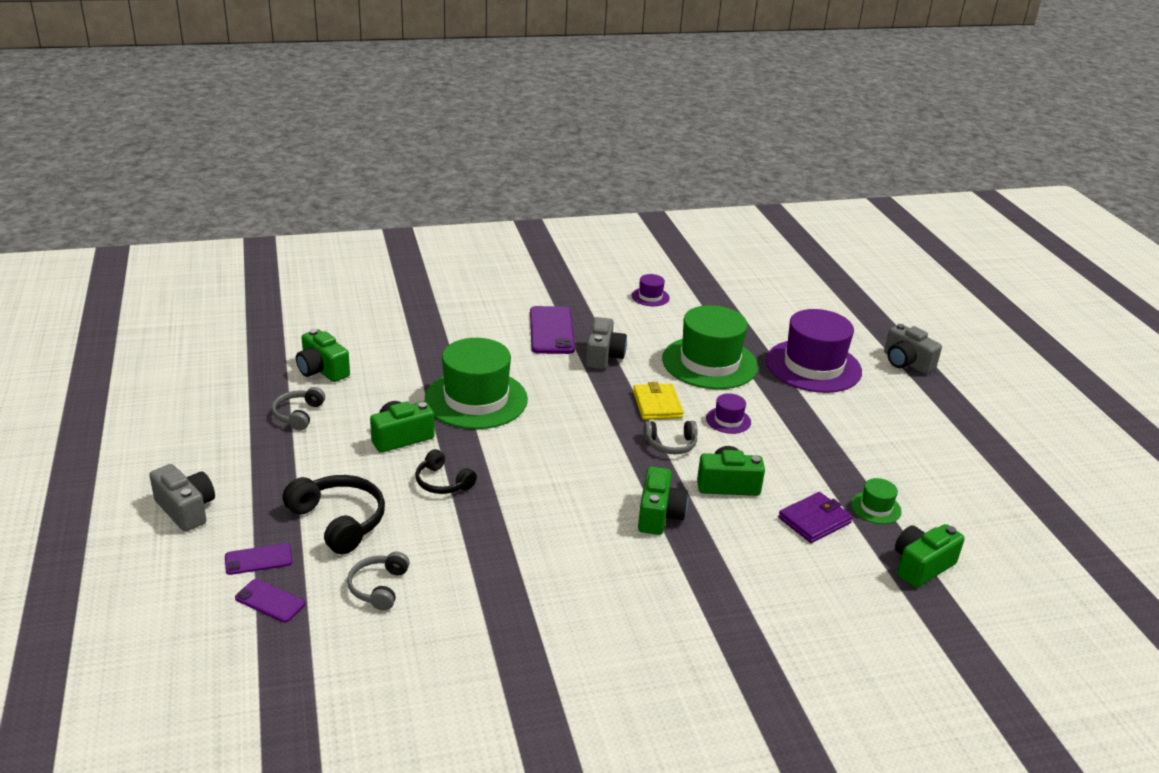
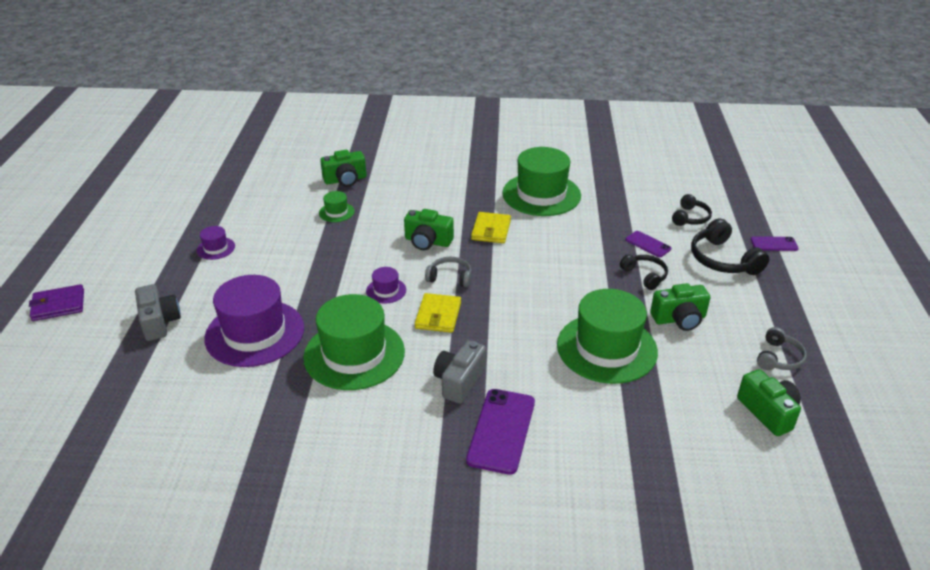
camera: 160 degrees left, 5 degrees up
(186, 509) = (842, 285): grey camera -> none
(270, 601) = (758, 220): purple phone -> purple phone (648, 244)
(378, 587) = (690, 218): grey headphones -> black headphones
(617, 592) = (541, 194): none -> green hat
(650, 297) = (348, 473): purple hat -> purple hat (216, 248)
(659, 515) = (491, 230): green camera -> yellow wallet
(814, 520) = (386, 211): purple wallet -> purple wallet (58, 305)

